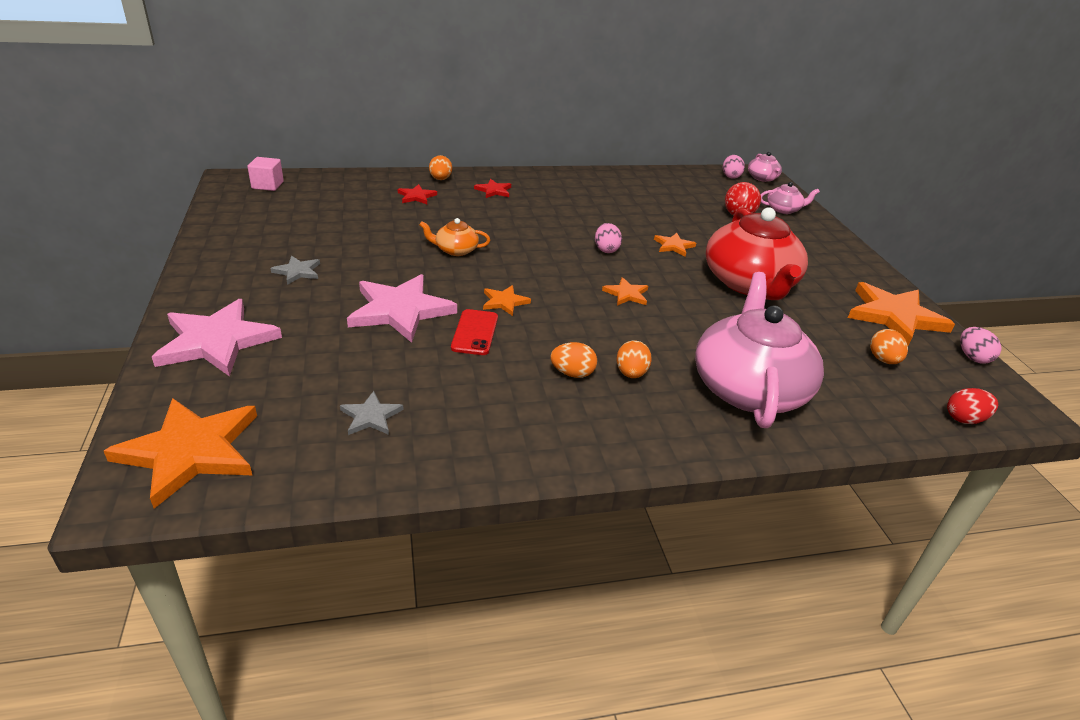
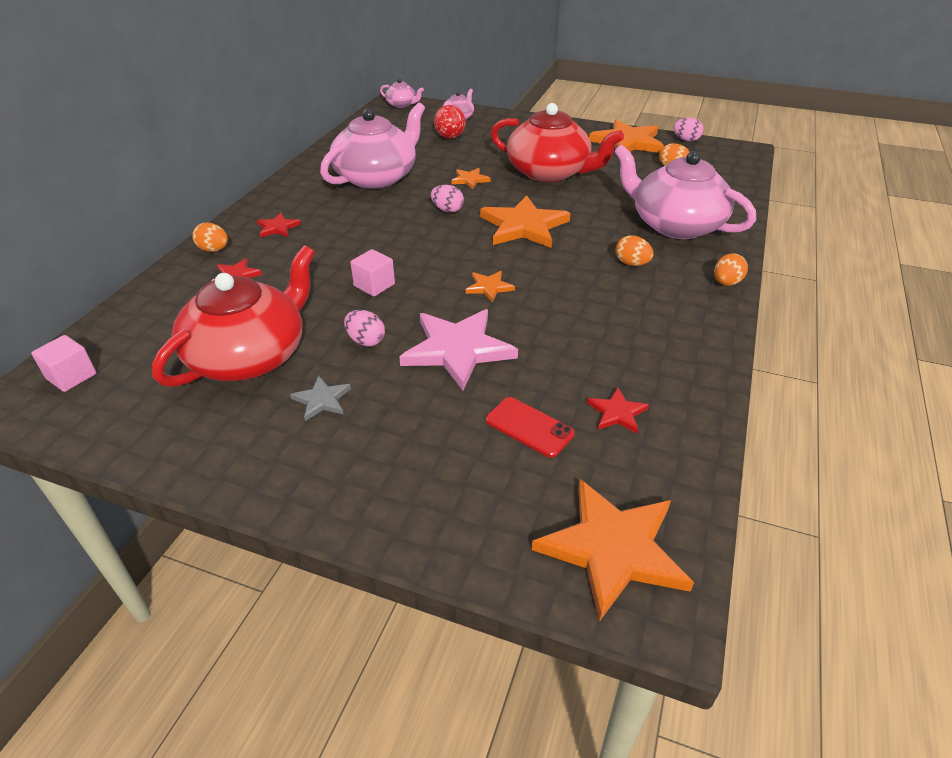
camera: 55 degrees left, 5 degrees up
(217, 341) = (421, 493): pink star -> none
(328, 231) = (249, 356): none -> red teapot
(371, 416) = (617, 413): grey star -> red star
(455, 250) = (374, 285): orange teapot -> pink cube
(475, 332) = (526, 318): red phone -> red phone (529, 427)
(572, 373) = (616, 289): orange egg -> orange egg (726, 283)
(618, 204) = (377, 177): none -> pink teapot
(626, 294) = (523, 226): orange star -> orange star, size x2.09
(730, 176) = (384, 114): pink egg -> pink egg (366, 341)
(964, 419) = (743, 170): red egg -> none

